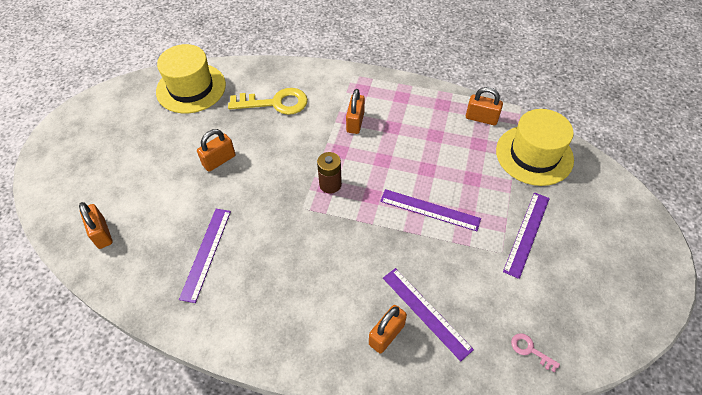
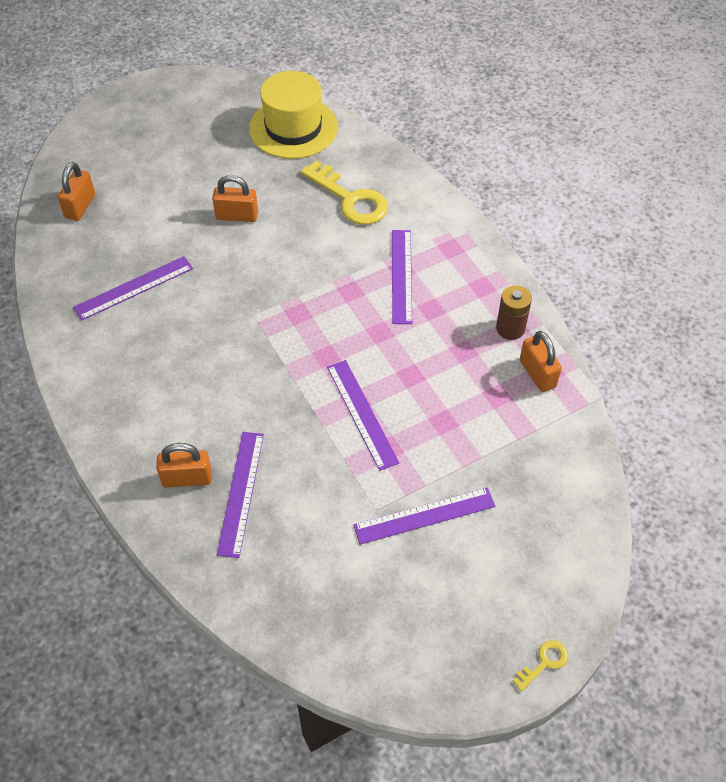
camera: 45 degrees right, 0 degrees up
(330, 184) = (303, 315): brown battery -> brown battery (510, 328)
(355, 122) = (401, 276): orange padlock -> purple ruler
(530, 350) = (285, 606): pink key -> none
(534, 155) = (542, 455): yellow hat -> none
(665, 252) = (544, 663): none -> yellow key

